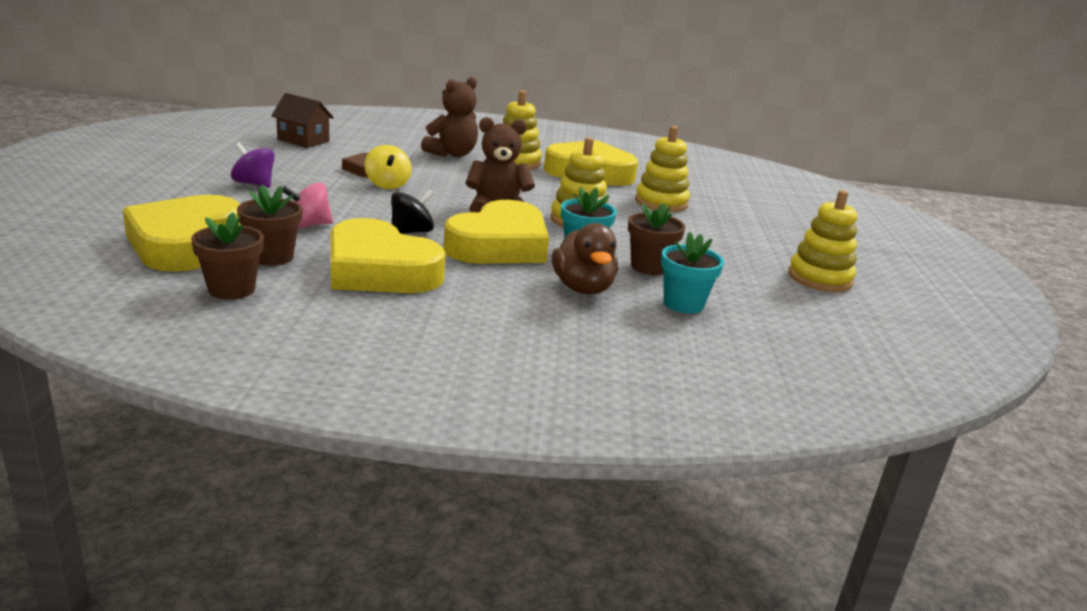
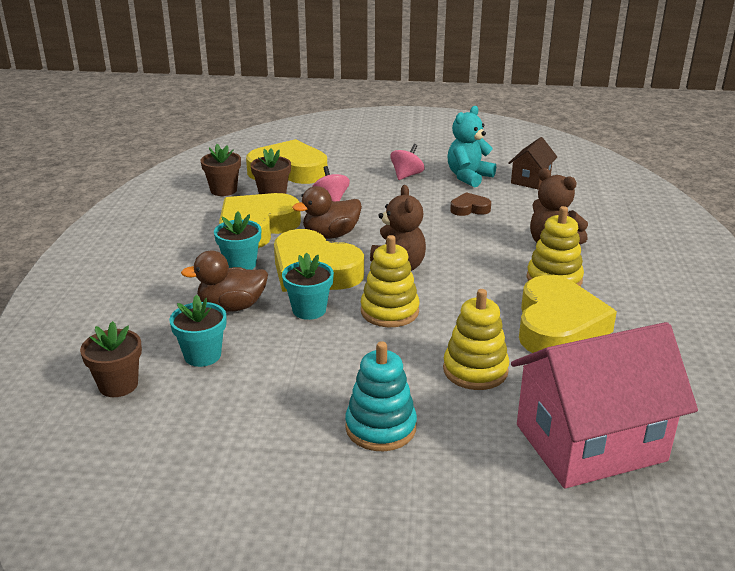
camera: 95 degrees right, 5 degrees up
(254, 184) = (406, 175): purple spinning top -> pink spinning top
(279, 160) = (468, 177): none -> turquoise teddy bear
(387, 184) = (436, 220): yellow spinning top -> none
(411, 232) = (331, 235): black spinning top -> brown duck
(483, 282) = (240, 265): none -> turquoise flower pot
(649, 267) = (281, 344): brown flower pot -> brown flower pot (118, 385)
(729, 185) = (590, 442): none -> pink house
(750, 238) = (380, 427): none -> turquoise stacking toy
(819, 278) = (267, 463): yellow stacking toy -> none

